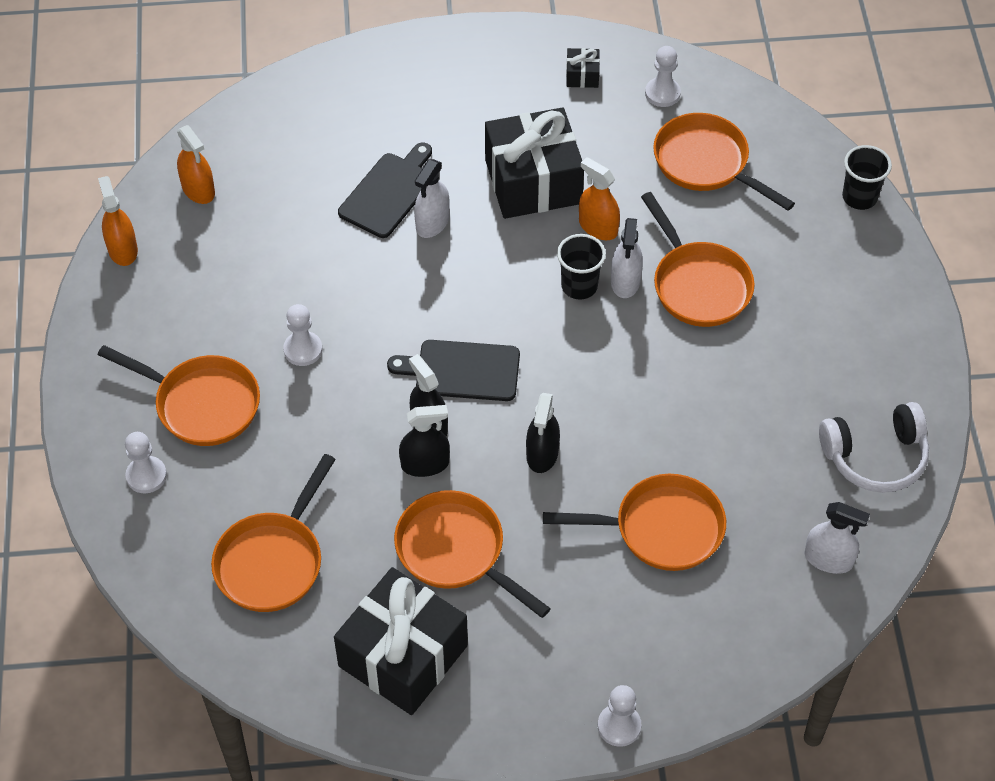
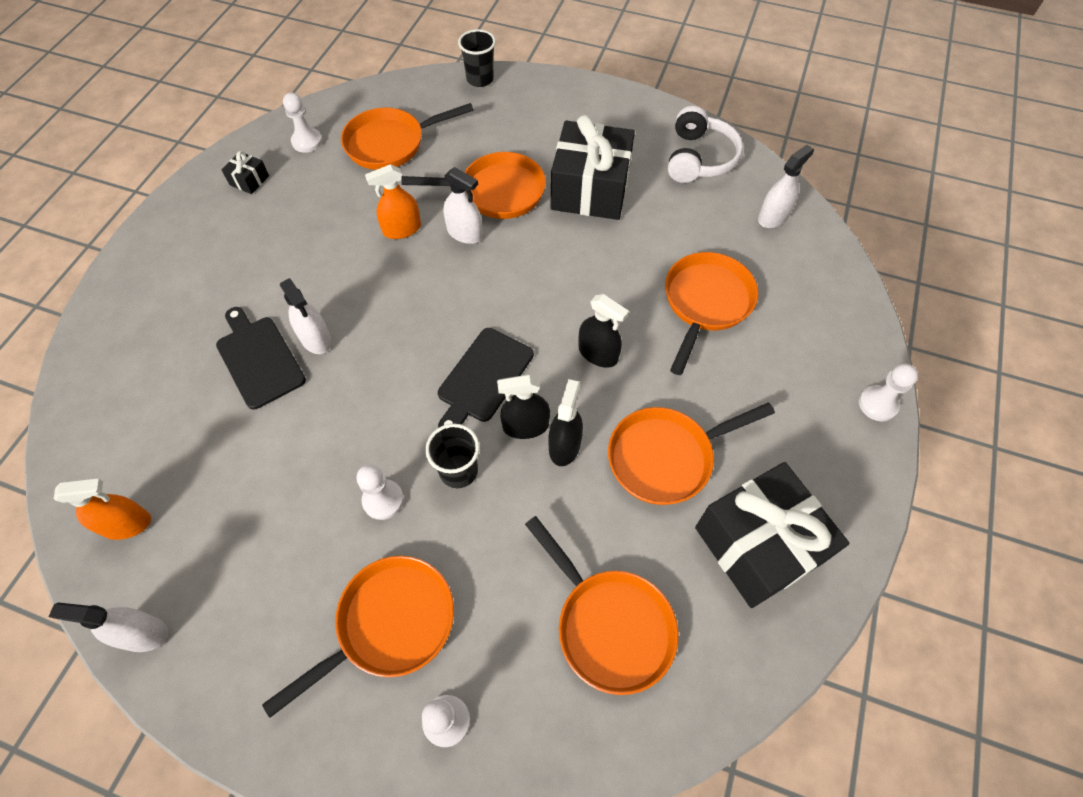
camera: 65 degrees left, 5 degrees up
(122, 249) = (142, 634): orange spray bottle -> white spray bottle
(533, 181) = (327, 252): black gift -> black gift (590, 189)
(579, 286) = (450, 263): black cup -> black cup (458, 471)

